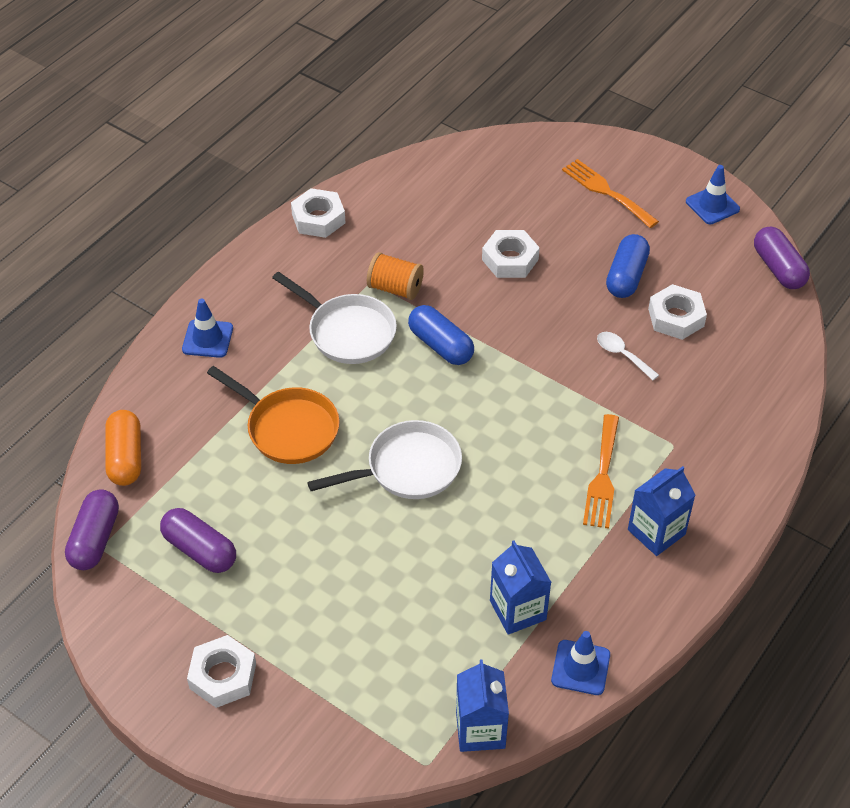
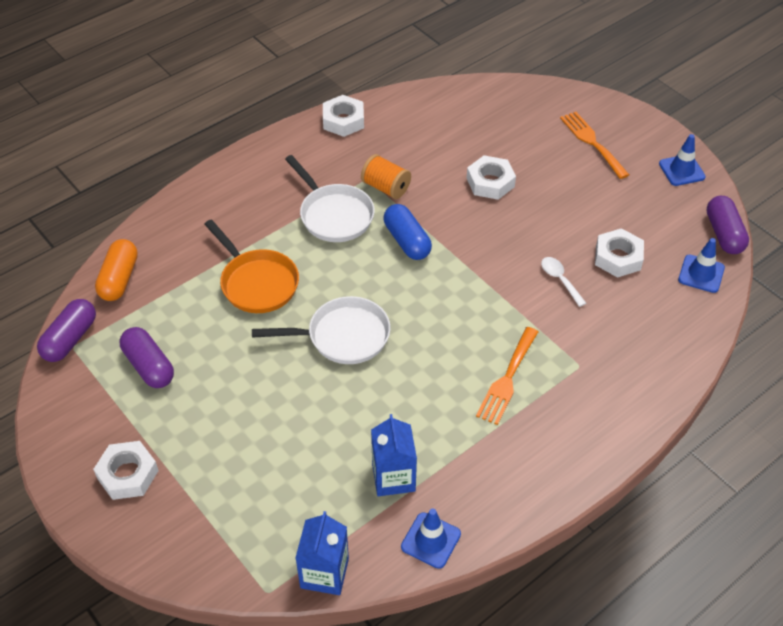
camera: 15 degrees right, 0 degrees up
(207, 339) = (219, 198): blue traffic cone -> blue traffic cone (701, 274)
(626, 276) = (586, 215): blue capsule -> none
(656, 532) = (538, 437): blue carton -> none

